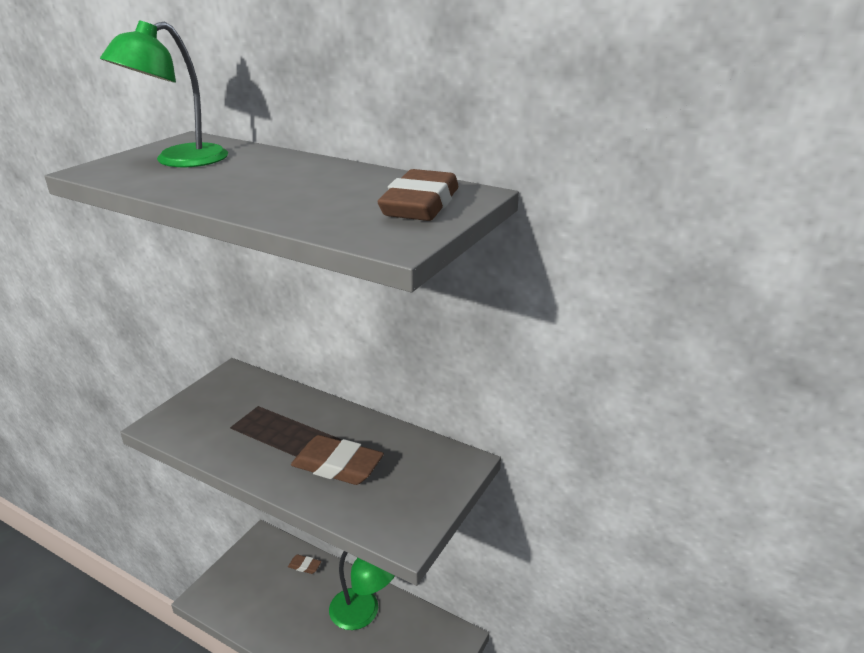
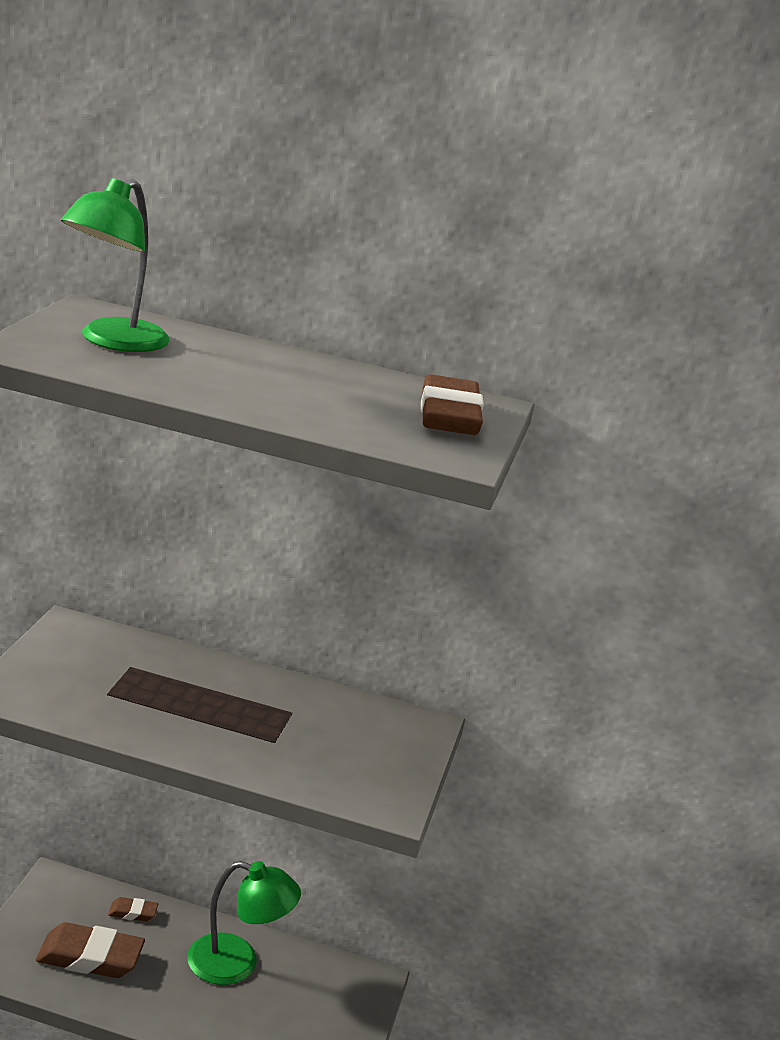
camera: 20 degrees left, 5 degrees down
(337, 466) = (274, 734): brown eraser -> brown eraser (90, 957)

